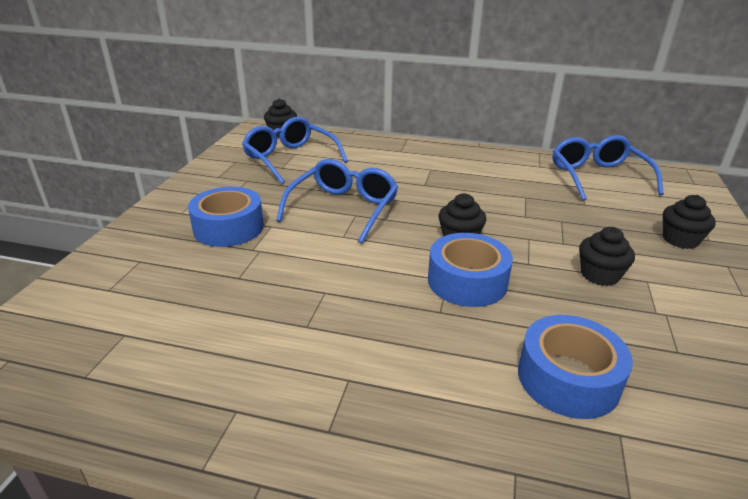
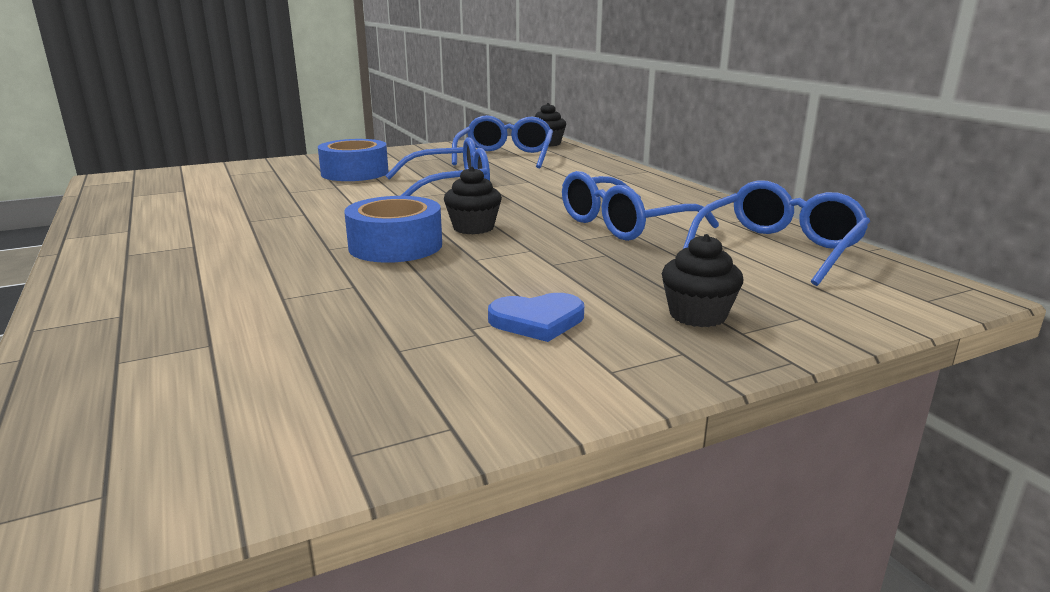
camera: 50 degrees right, 10 degrees down
(512, 193) = (623, 225): none -> blue glasses
(568, 378) = (279, 309): blue tape -> none
(599, 275) = (509, 290): black cupcake -> none
(658, 286) = (537, 320): none -> blue heart

